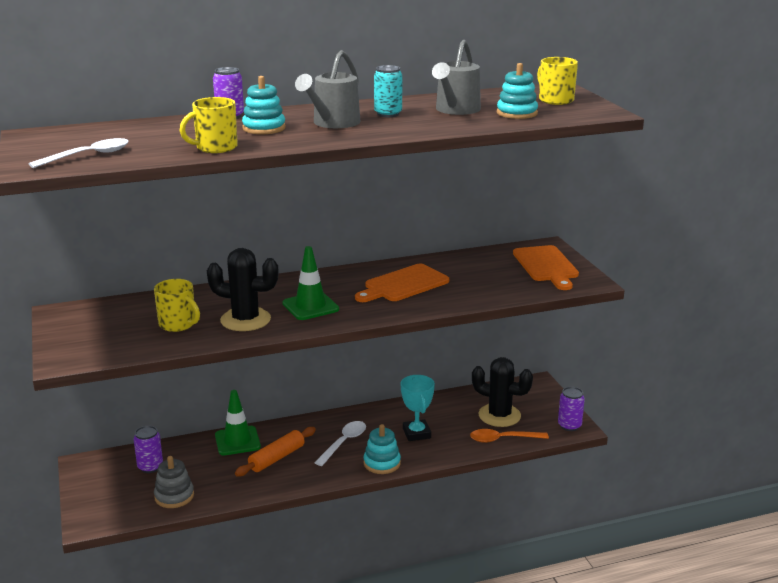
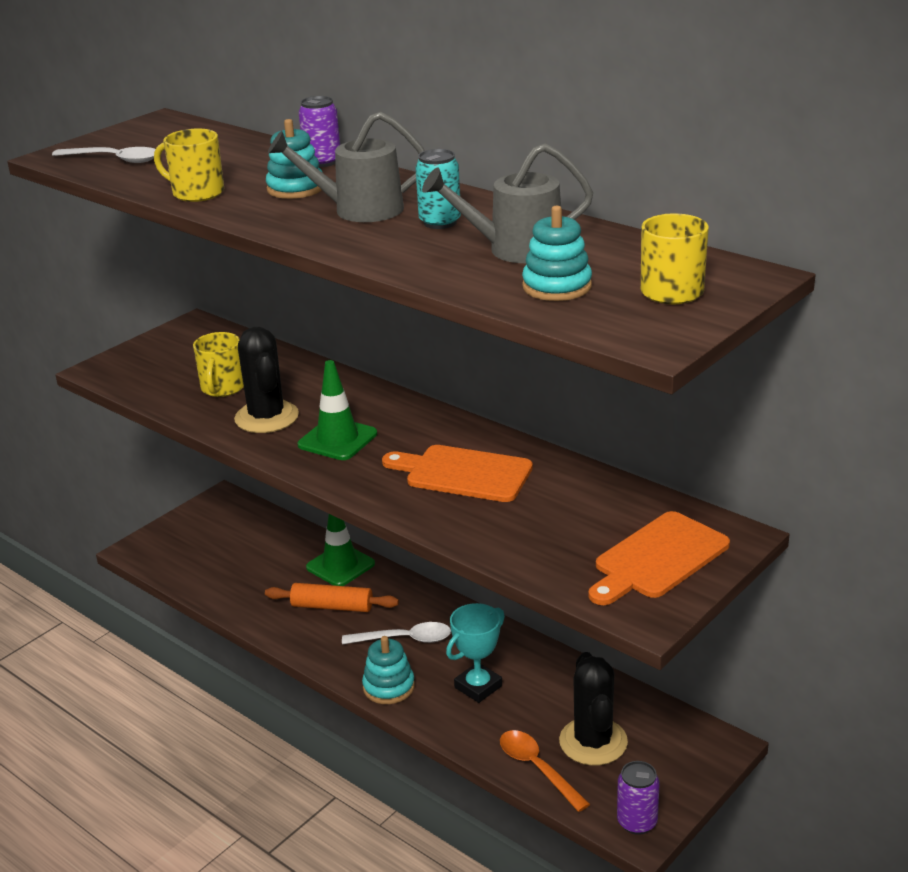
camera: 60 degrees right, 5 degrees up
(150, 467) = (248, 537): purple can -> none
(174, 496) = (212, 576): grey stacking toy -> none

